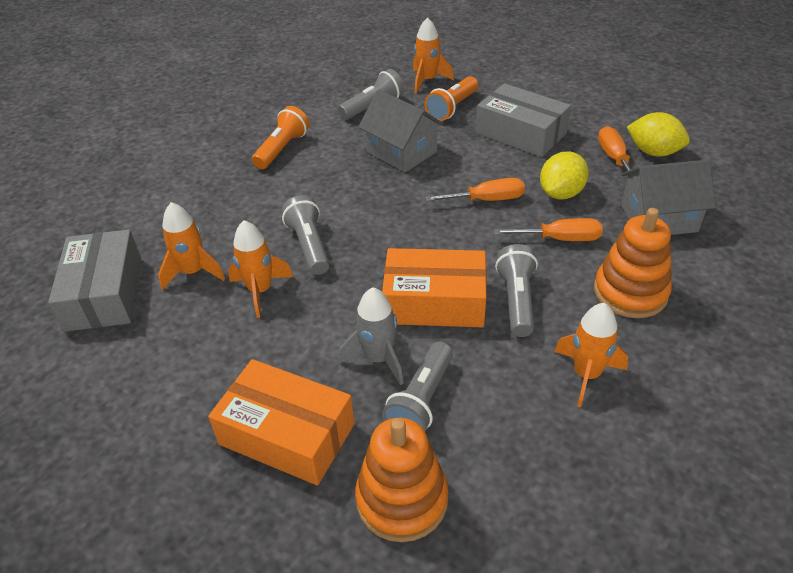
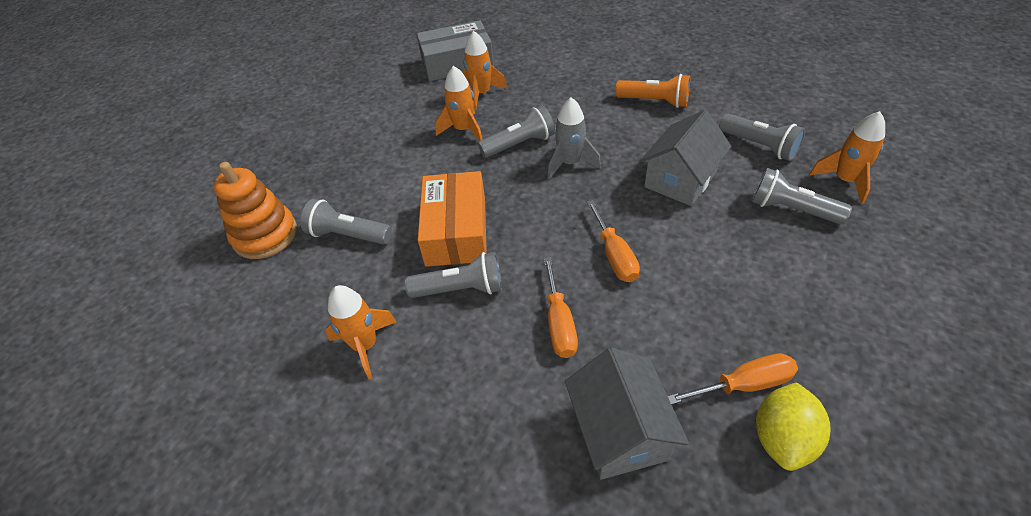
camera: 85 degrees right, 5 degrees up
(287, 434) = (327, 171): orange box -> none
(378, 358) = (392, 205): grey rocket -> grey rocket (570, 163)
(452, 108) = (791, 210): orange flashlight -> grey flashlight
(521, 133) = (763, 278): grey box -> none
(561, 193) = (645, 323): yellow lemon -> none
(630, 292) = (478, 389): orange stacking toy -> none

